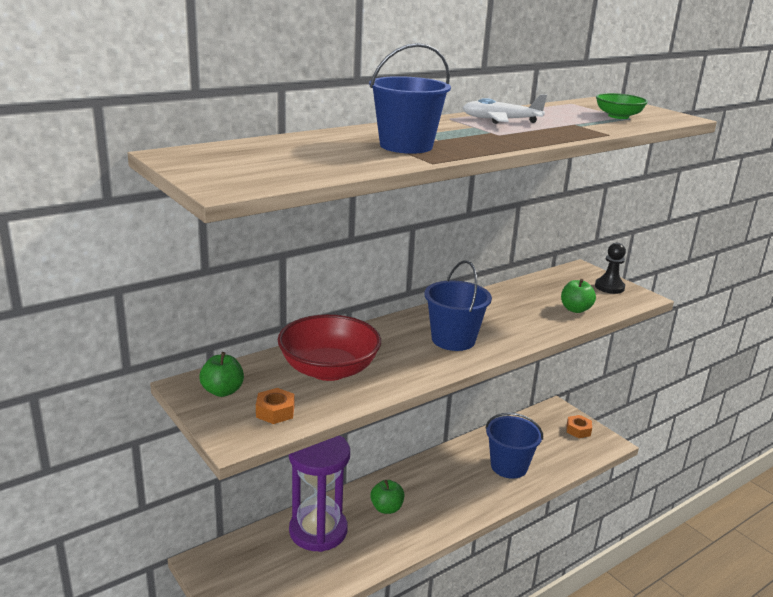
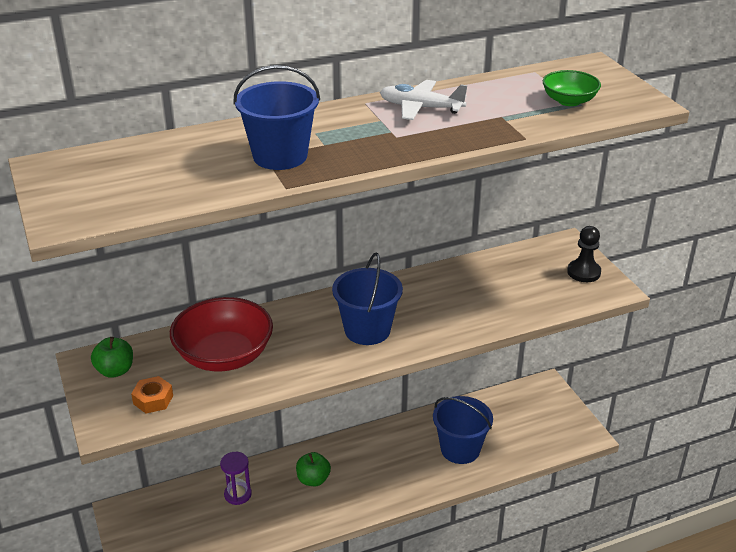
camera: 15 degrees right, 10 degrees up
(318, 531) = (238, 494): purple hourglass -> purple hourglass, size x0.47
(575, 309) = (524, 301): green apple -> none
(578, 430) = (558, 415): orange nut -> none

